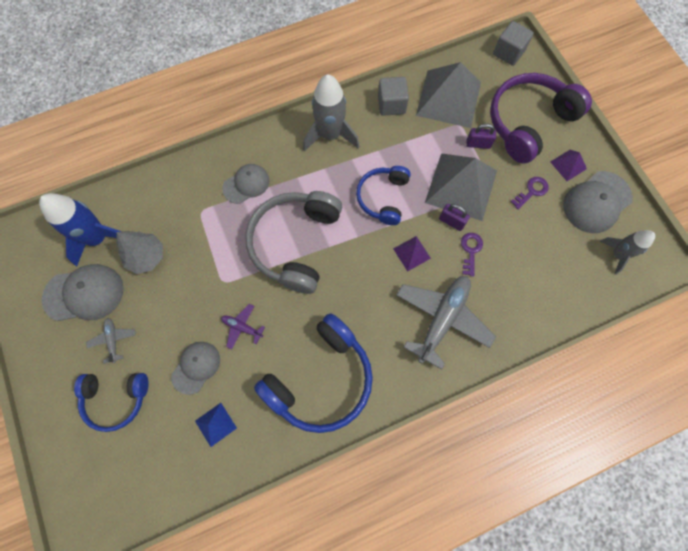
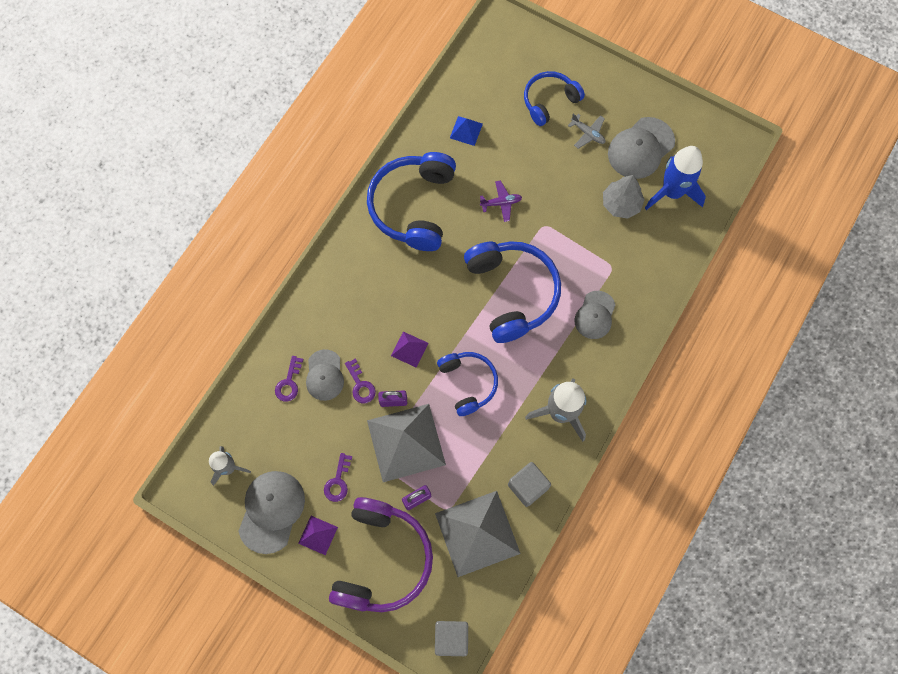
camera: 145 degrees right, 0 degrees up
(196, 367) = (511, 155): grey cap -> grey cap (324, 375)
(295, 244) = (512, 293): grey headphones -> blue headphones
(442, 319) = (349, 310): grey plane -> none
(530, 291) = (289, 383): none -> purple key

